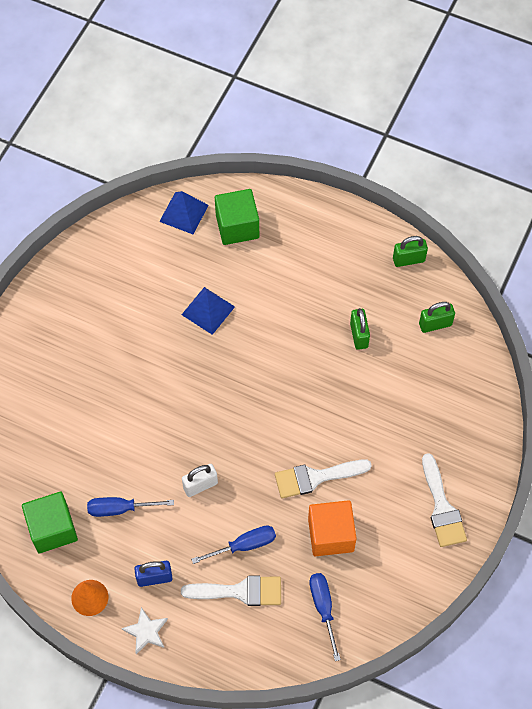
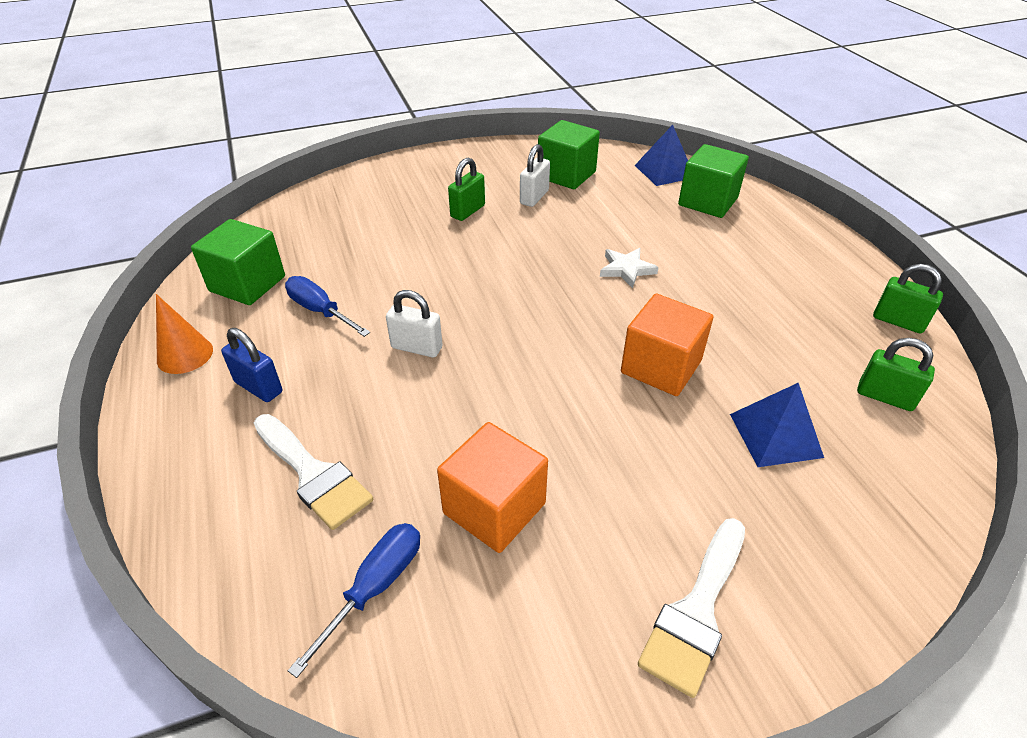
camera: 45 degrees right, 20 degrees down
(126, 269) = (566, 175): none -> green cube
(130, 310) = (534, 197): none -> white padlock
(146, 631) = (175, 426): white star -> white star (626, 269)
(208, 310) = (606, 235): blue pyramid -> blue pyramid (775, 435)
(245, 545) = (383, 434): blue screwdriver -> none
(315, 478) = (550, 434): white brush -> none
(326, 392) = (661, 367): none -> orange cube
(359, 335) = (760, 345): green padlock -> green padlock (468, 211)

